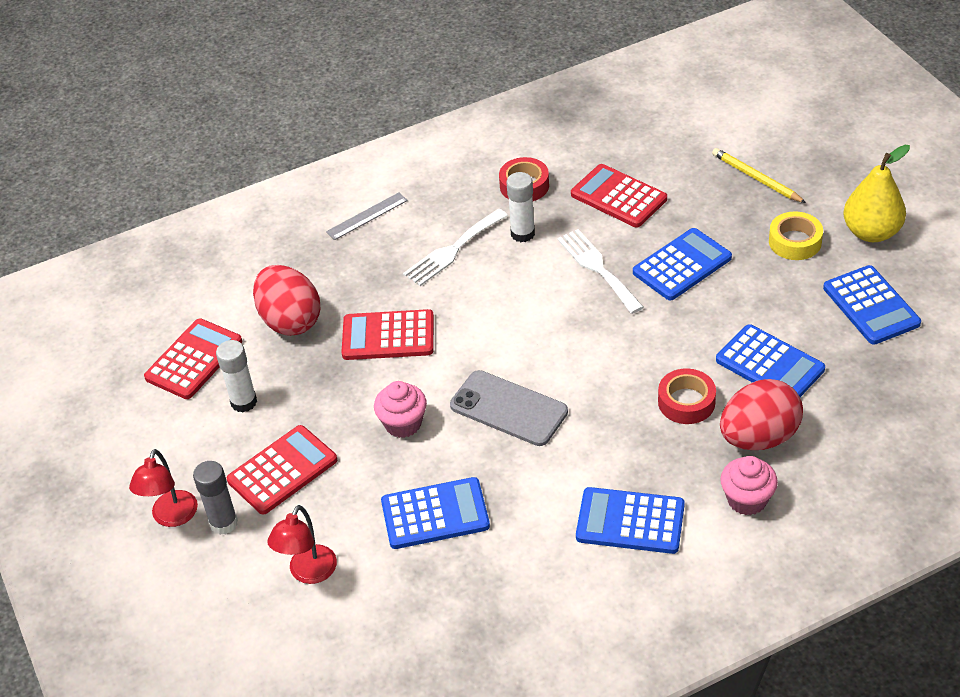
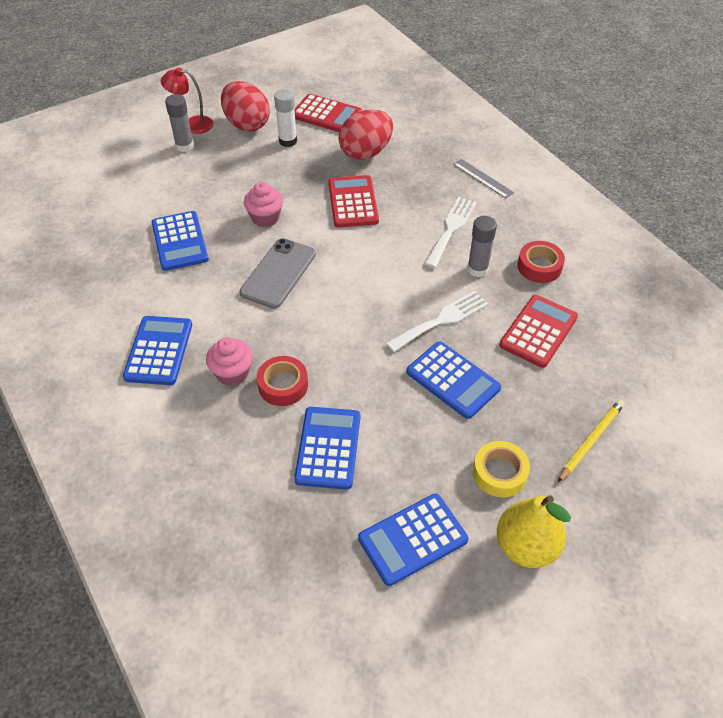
camera: 80 degrees right, 5 degrees up
(282, 470) = (226, 165): red calculator -> none
(308, 573) = (138, 187): red lamp -> none
(453, 250) = (451, 229): white fork -> white fork turned 75 degrees clockwise
(522, 234) = (477, 269): white glue stick -> grey glue stick
(747, 500) = (171, 428): pink cupcake -> pink cupcake (232, 373)
(759, 437) = (240, 438): red egg -> red egg (247, 124)
(770, 365) = (328, 448): blue calculator -> blue calculator turned 150 degrees clockwise

